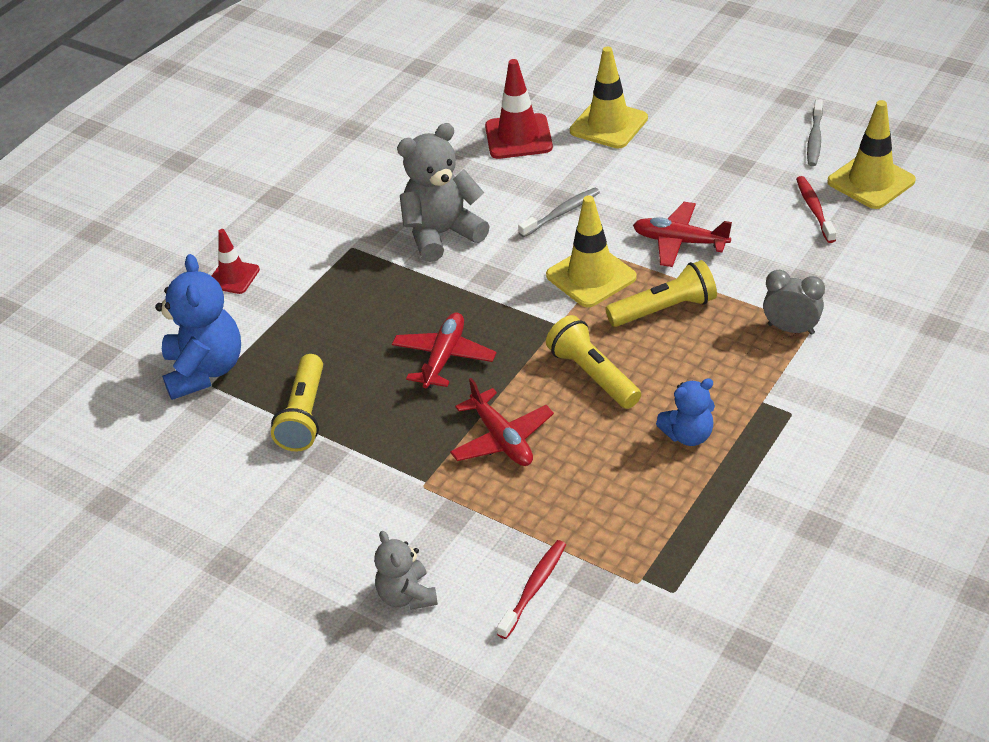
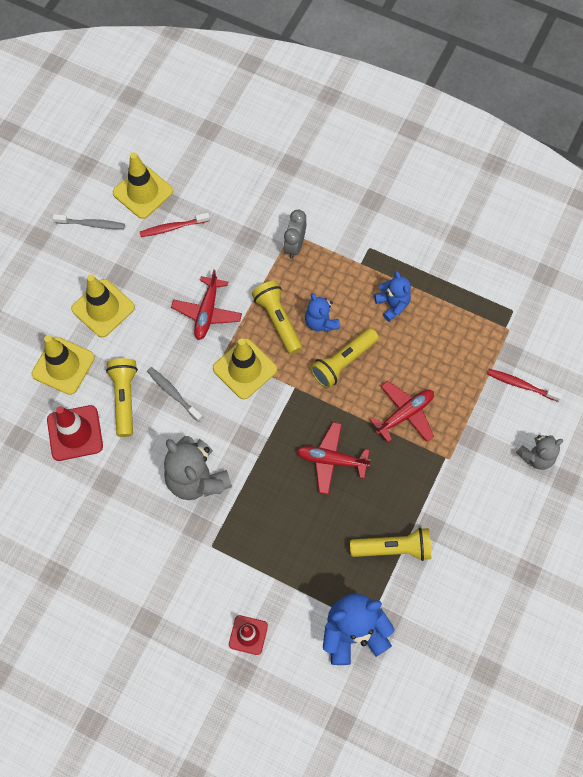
camera: 100 degrees left, 25 degrees up
(559, 173) = (124, 398): none -> yellow flashlight
(660, 353) = (321, 322): none -> blue teddy bear
(688, 153) = (103, 308): none -> yellow traffic cone

